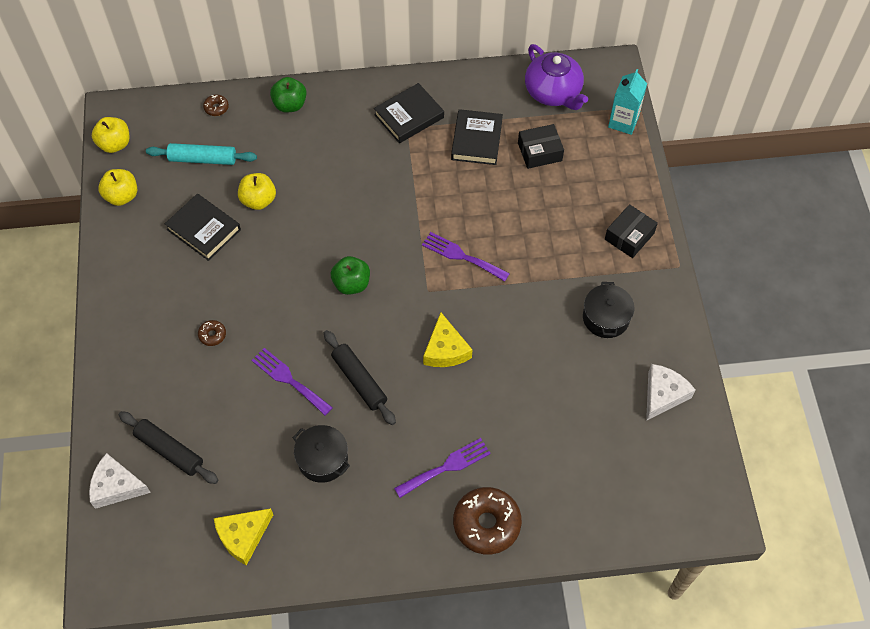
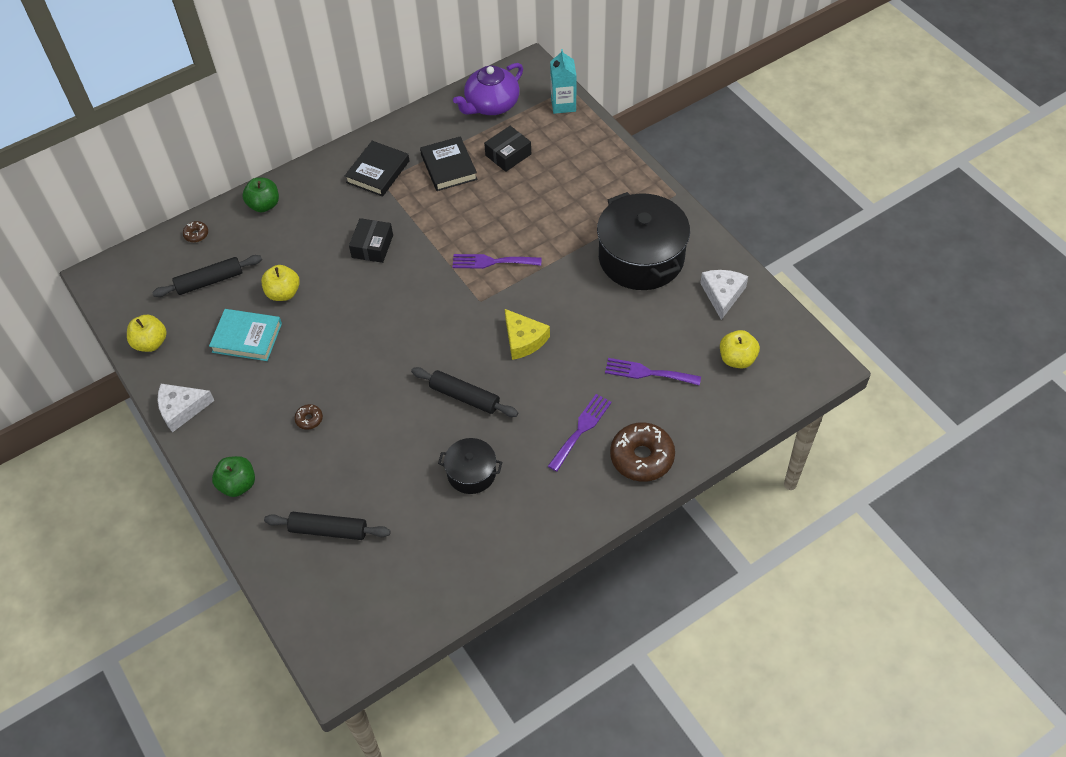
camera: 25 degrees left, 5 degrees down
(115, 144) = (116, 303): yellow apple -> yellow apple (737, 359)
(116, 486) = (297, 582): white cheese -> white cheese (182, 409)
(203, 159) = (210, 281): turquoise rolling pin -> black rolling pin
(204, 229) = (247, 338): black book -> turquoise book
(243, 536) = (439, 567): yellow cheese -> none
(289, 380) = (402, 424): purple fork -> purple fork (648, 373)
(351, 284) = (410, 324): green apple -> green apple (238, 484)
(553, 92) = (491, 105): purple teapot -> purple teapot turned 105 degrees clockwise
(606, 318) = (641, 257): black pot -> black pot, size x1.96
(629, 236) = (622, 188): black box -> black box (372, 246)

